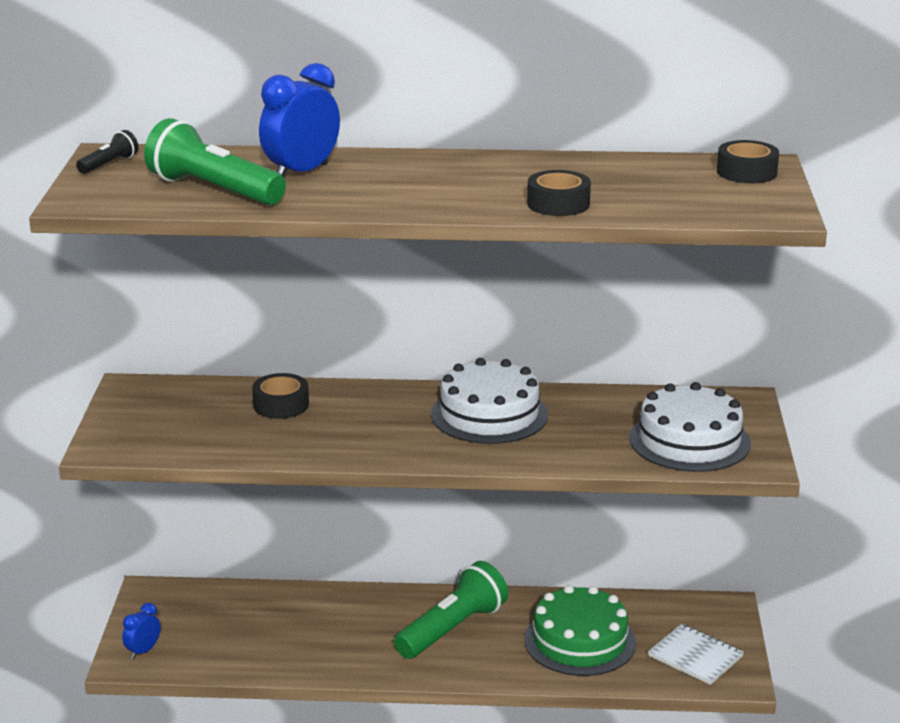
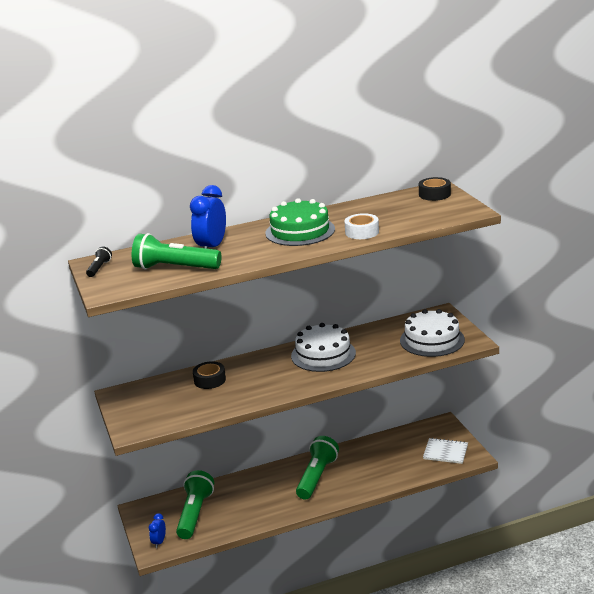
camera: 20 degrees left, 0 degrees up
(225, 625) = (195, 514): none -> green flashlight
(558, 204) = (362, 232): black tape -> white tape
(580, 641) = (385, 462): green cake -> green cake (300, 231)

